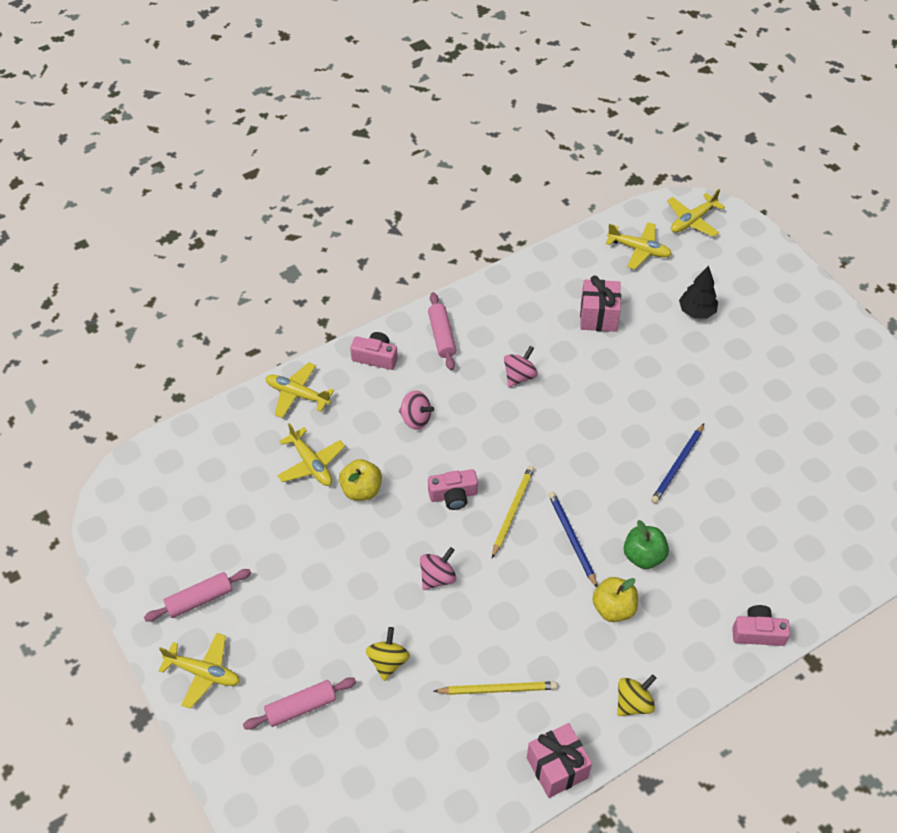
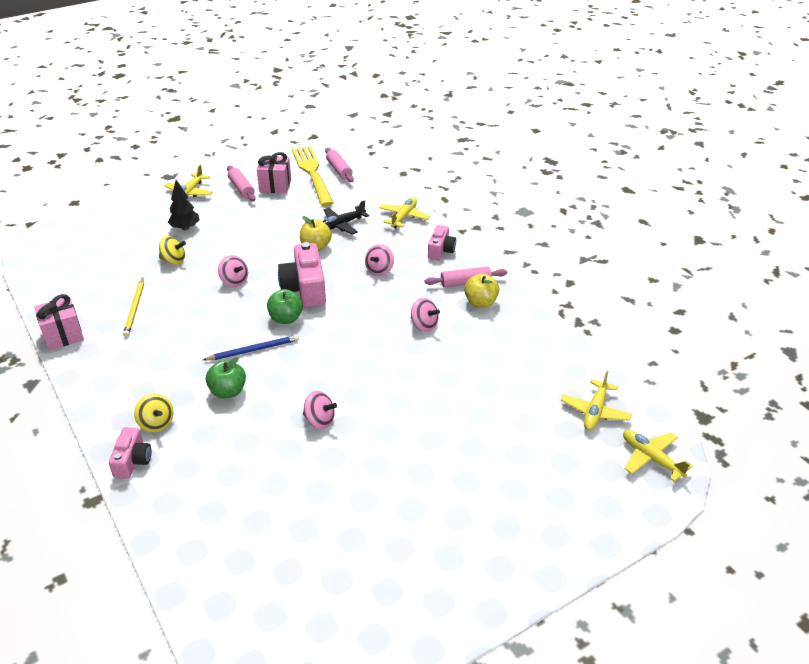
camera: 90 degrees right, 15 degrees down
(166, 508) = (312, 173): none -> yellow fork
(301, 707) = (153, 228): pink rolling pin -> pink rolling pin (339, 170)
(311, 464) = (341, 225): yellow plane -> black plane
(453, 495) = (305, 289): pink camera -> pink camera, size x1.69
(512, 511) = (286, 318): yellow pencil -> green apple
(598, 316) = (498, 377): pink gift -> pink gift (275, 186)
(613, 608) = (183, 371): yellow apple -> yellow apple (480, 302)
(633, 703) = (97, 377): yellow spinning top -> yellow spinning top (156, 423)
(677, 465) = (320, 421): blue pencil -> pink spinning top
(696, 312) = (514, 450): black tree -> black tree (185, 228)

